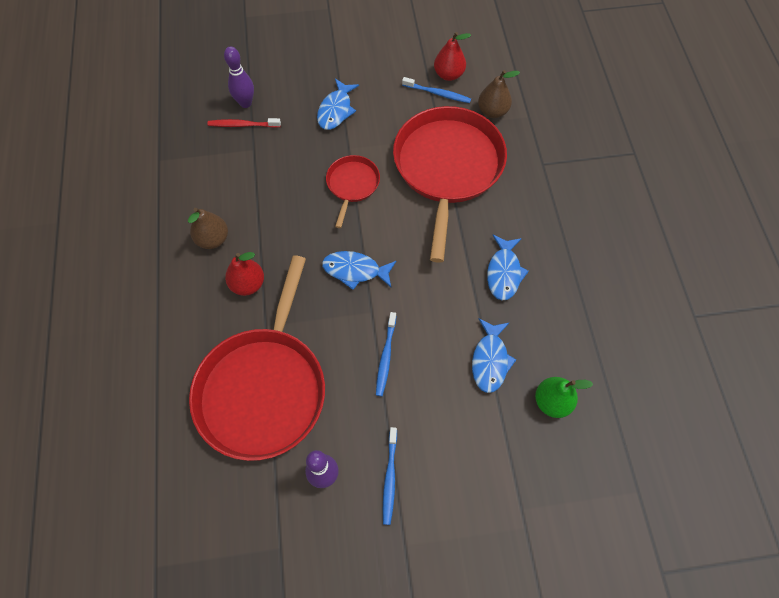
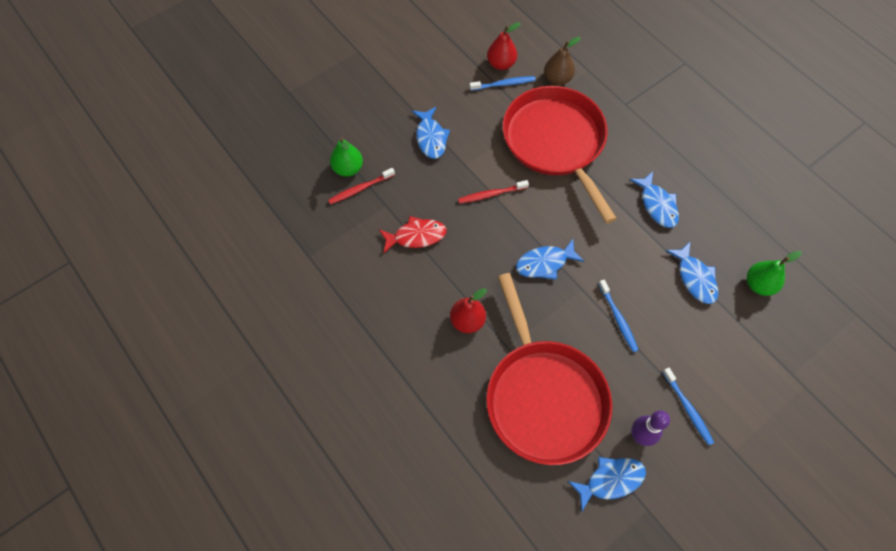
camera: 30 degrees left, 0 degrees up
(213, 239) = (409, 299): brown pear -> none
(245, 103) = (348, 168): purple bowling pin -> green pear
(259, 188) = (416, 236): none -> red fish
(267, 499) = (611, 480): none -> blue fish
(352, 185) = (491, 194): red pan -> red toothbrush

